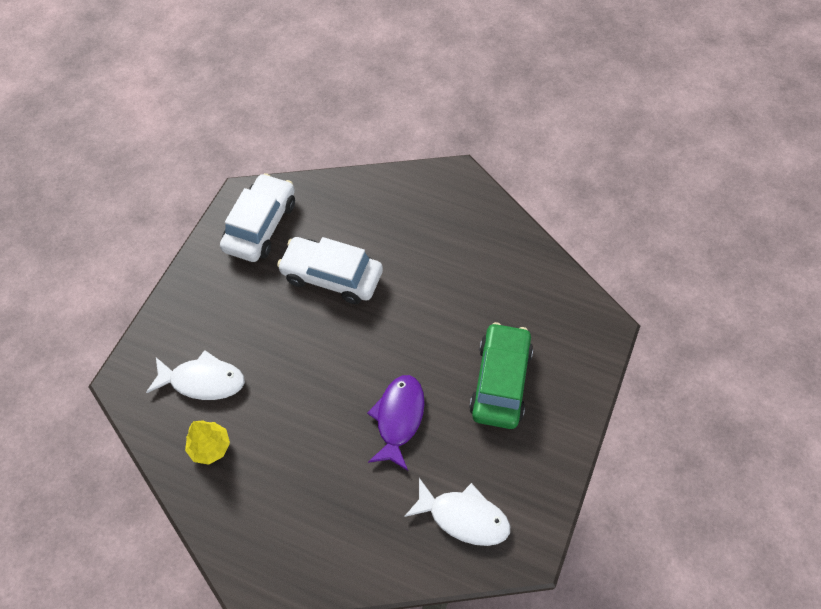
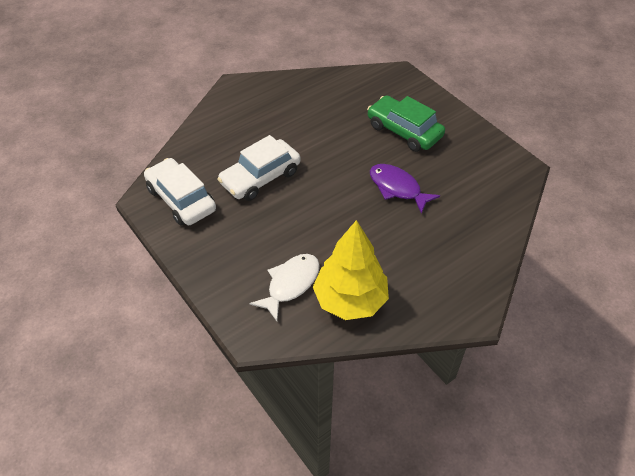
camera: 60 degrees left, 10 degrees down
(210, 447) = (350, 300): yellow tree -> yellow tree, size x1.98
(463, 517) = (485, 186): white fish -> none

